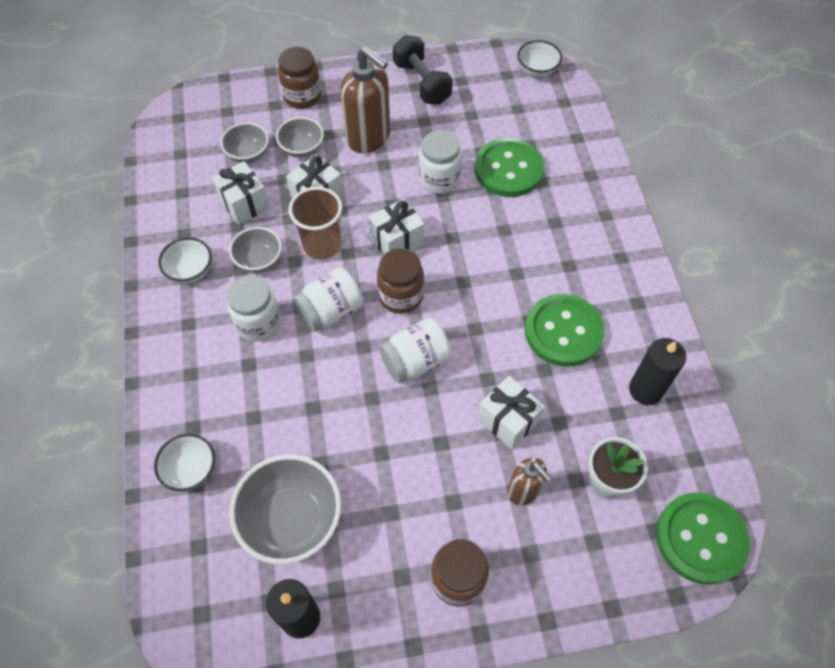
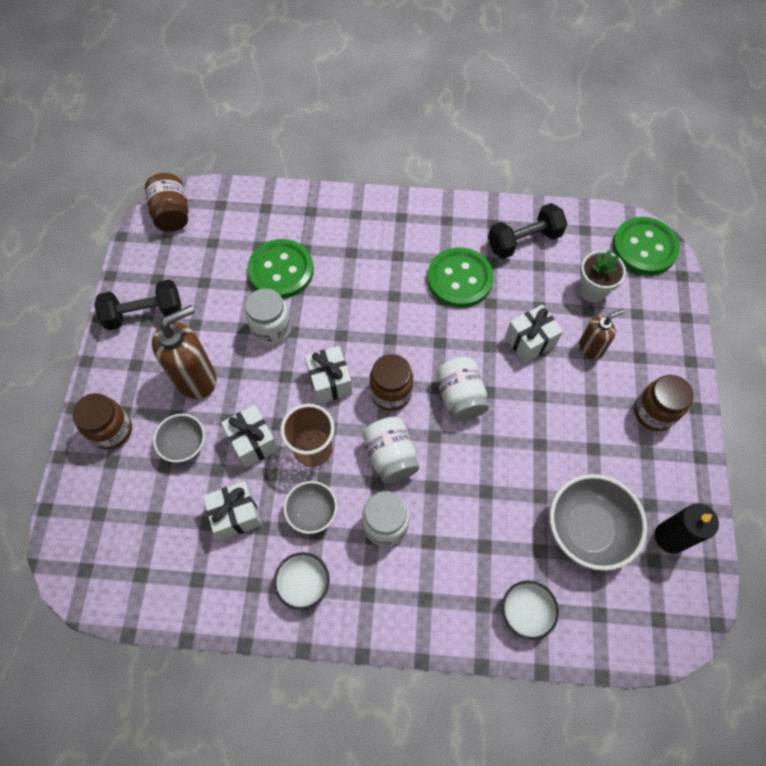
camera: 75 degrees left, 5 degrees up
(248, 154) = (170, 500): grey bowl -> none
(537, 70) = (172, 214): white bowl -> brown jar
(645, 390) = (524, 241): black candle -> black dumbbell

